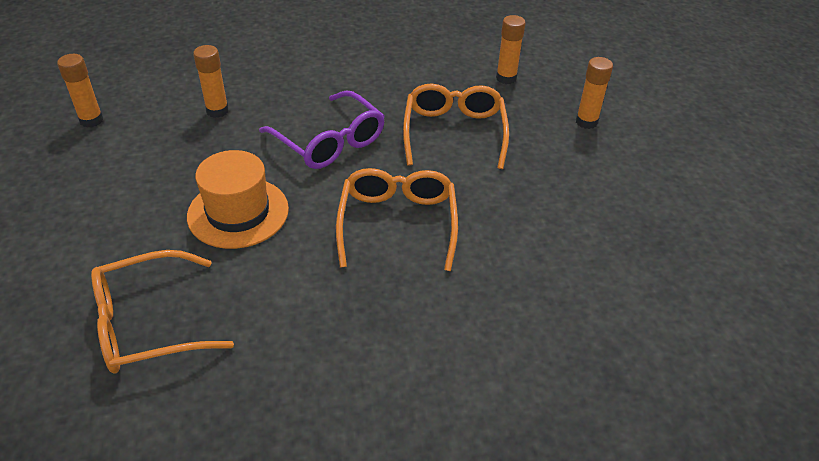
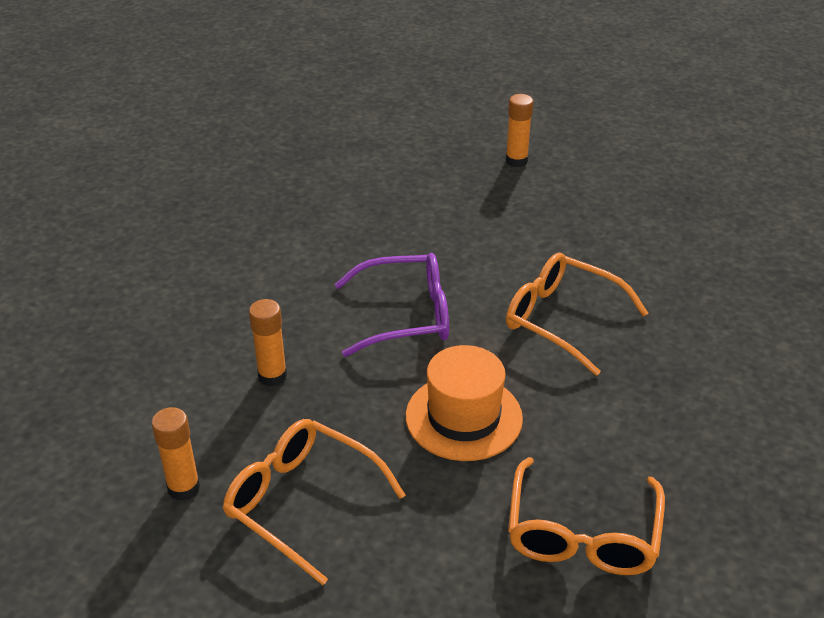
camera: 55 degrees left, 5 degrees down
(454, 132) = (463, 235): orange glasses -> orange glasses (301, 502)
(506, 78) = (412, 172): orange glue stick -> none

